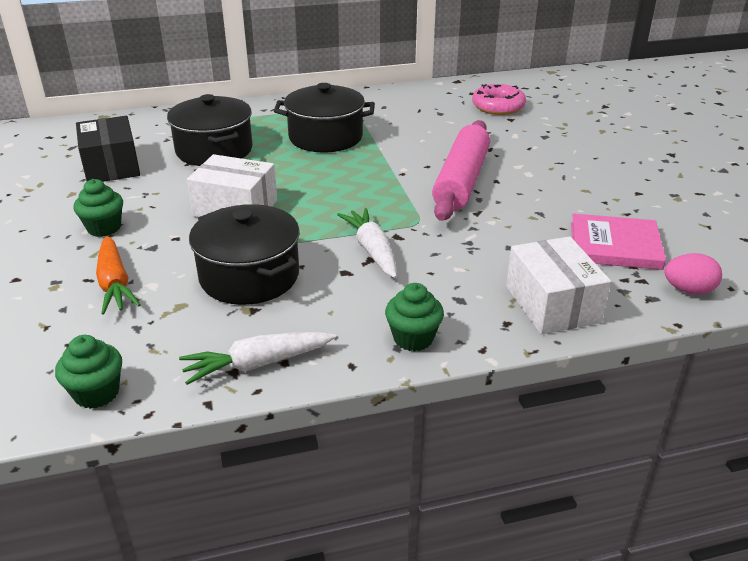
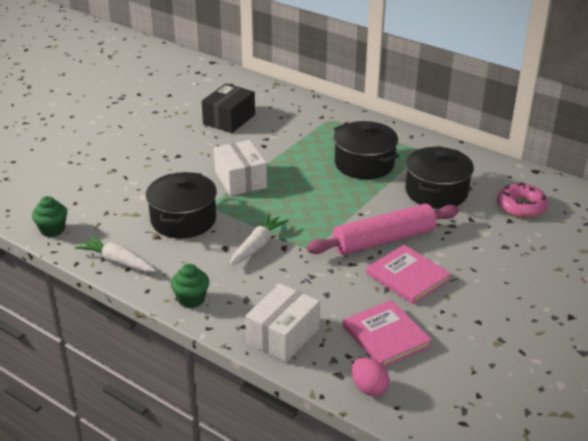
camera: 50 degrees right, 0 degrees up
(104, 228) = (171, 154): green cupcake -> none
(115, 284) = (131, 186): orange carrot -> none
(214, 150) = (291, 138): black pot -> black pot (436, 192)
(534, 195) = (408, 277): none -> pink book

